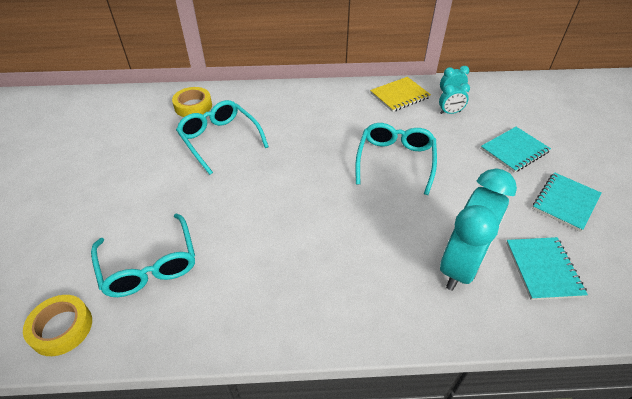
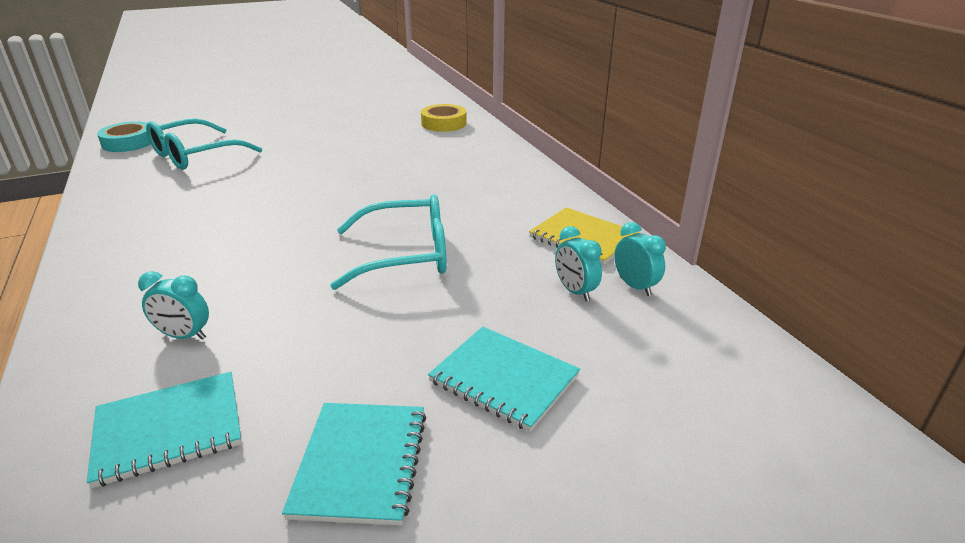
camera: 70 degrees right, 15 degrees down
(61, 328) = (129, 142): yellow tape -> turquoise tape
(219, 140) = (391, 146): turquoise glasses -> none
(461, 265) = (184, 336): turquoise clock -> turquoise clock, size x0.42
(565, 202) = (360, 463): turquoise notebook -> turquoise notebook turned 75 degrees clockwise

